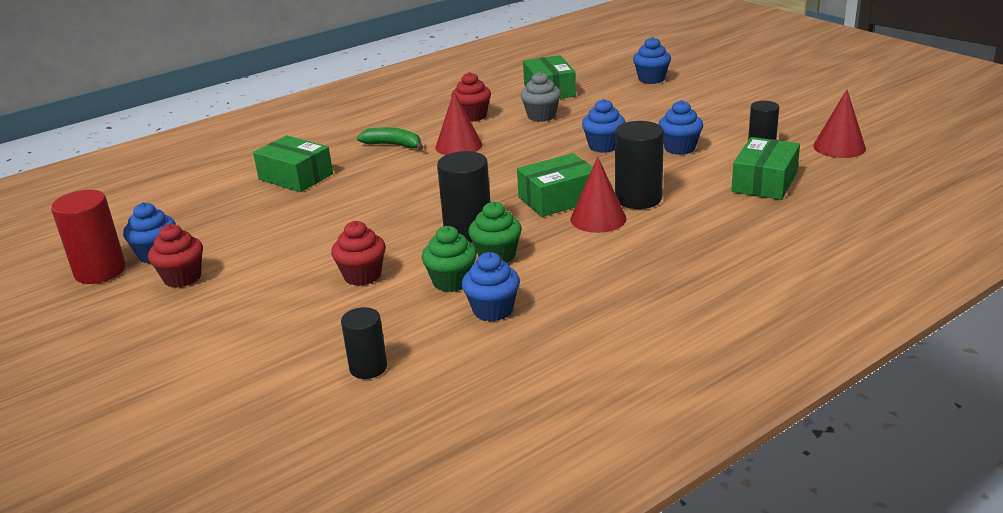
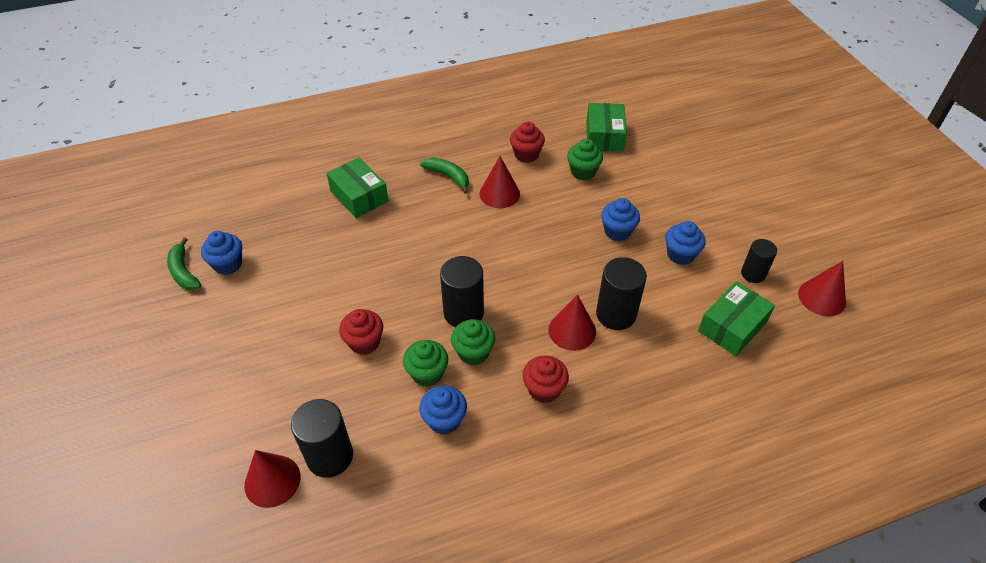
camera: 15 degrees right, 20 degrees up
(100, 271) = (184, 272): red cylinder -> green banana
(182, 278) = (237, 300): red cupcake -> red cupcake (544, 389)
(304, 403) = (272, 481): none -> red cone
(368, 367) = (330, 456): black cylinder -> black cylinder, size x1.58
(541, 116) = (583, 172): grey cupcake -> green cupcake
(558, 199) = (550, 293): green box -> none
(651, 79) = (699, 145): blue cupcake -> none

